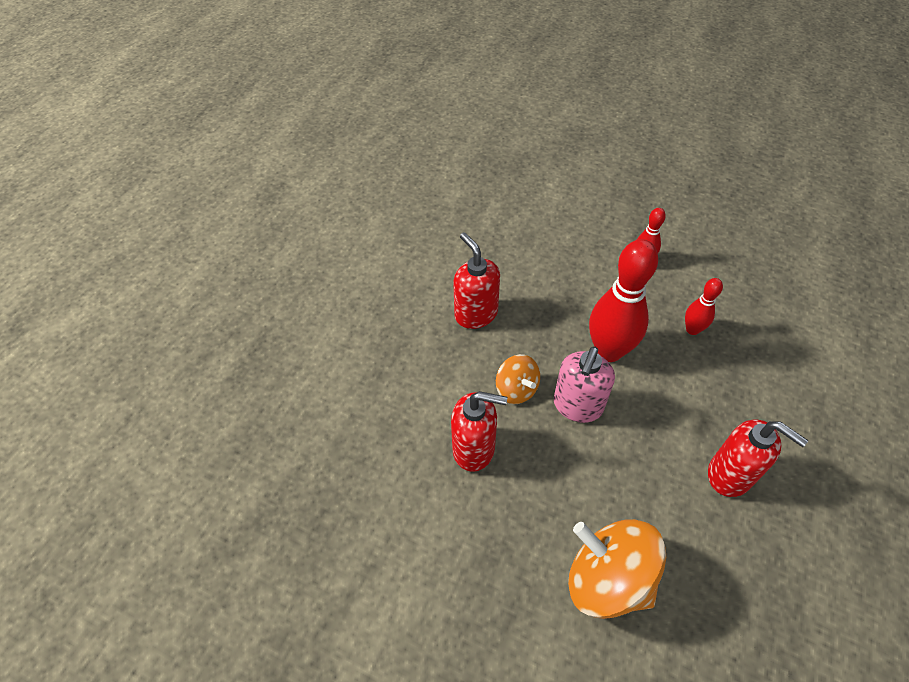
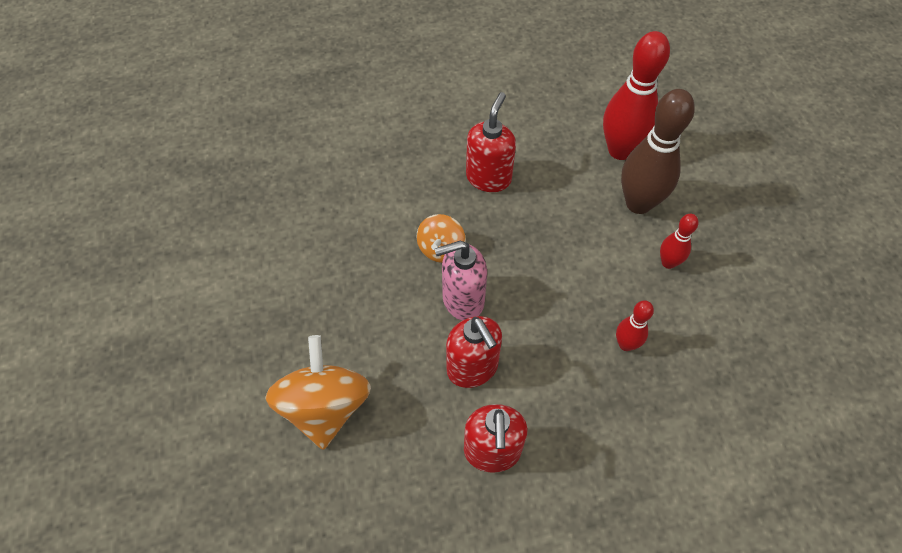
camera: 50 degrees right, 5 degrees up
(474, 449) = (364, 254): red soap dispenser -> red soap dispenser (472, 368)
(579, 243) = (638, 203): none -> brown bowling pin
(609, 351) = (539, 292): red bowling pin -> red bowling pin (620, 150)

